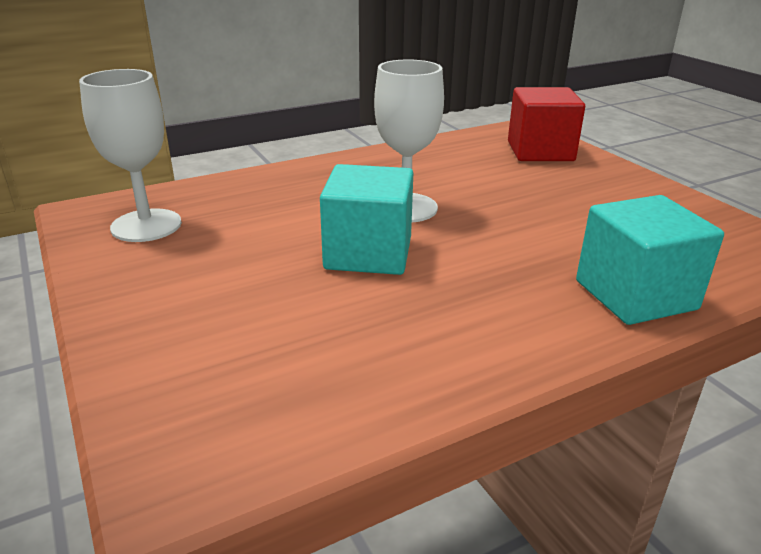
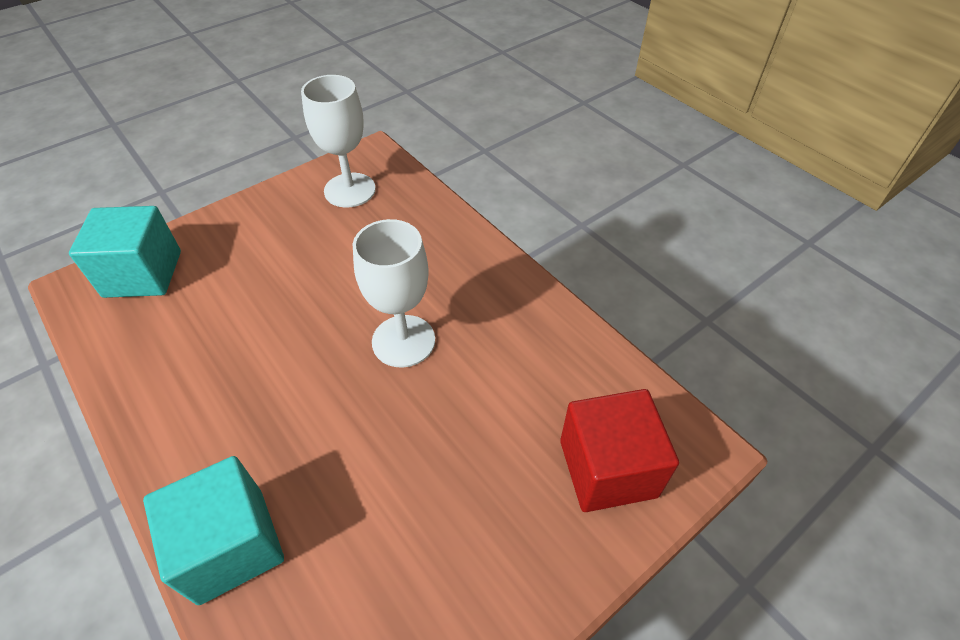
camera: 80 degrees right, 20 degrees up
(368, 253) = (310, 326): turquoise cube -> turquoise cube (143, 274)

